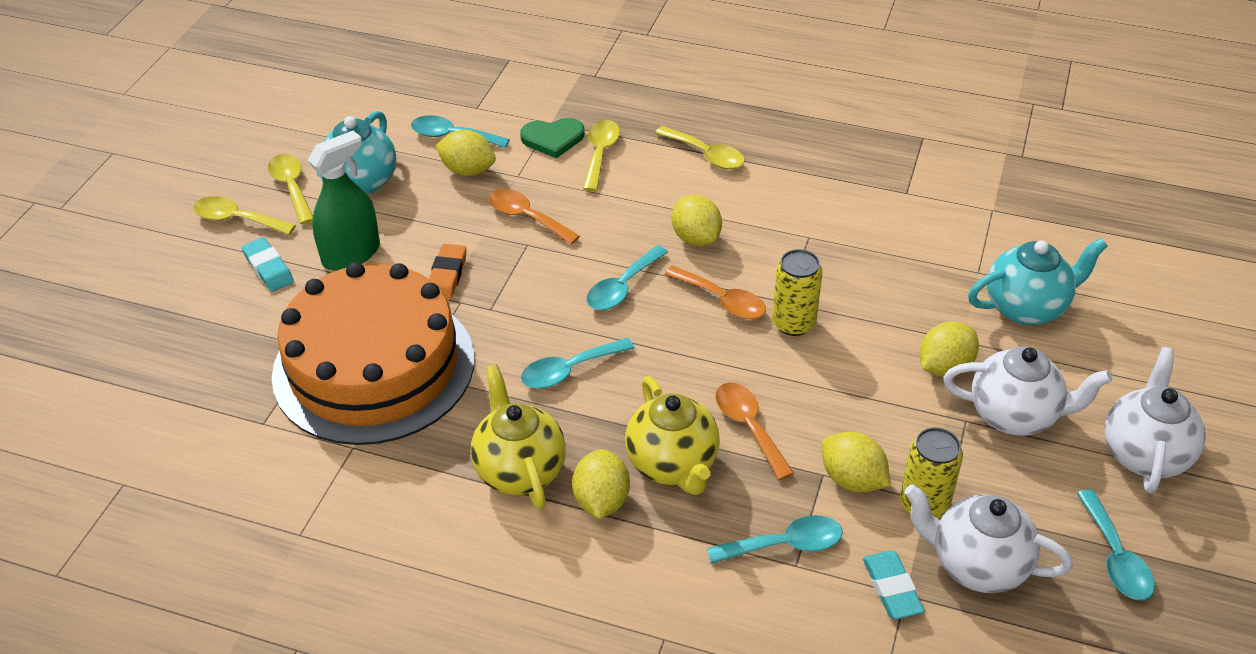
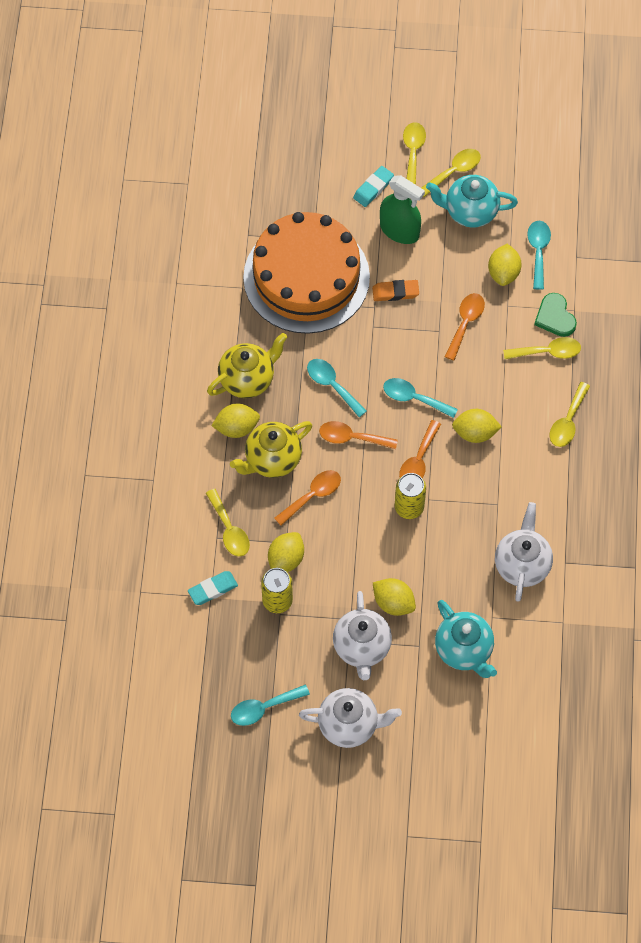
camera: 75 degrees right, 20 degrees up
(664, 364) = (351, 438): none -> orange spoon
(696, 238) = (475, 433): yellow lemon -> yellow lemon turned 45 degrees clockwise
(785, 544) = (229, 530): turquoise spoon -> yellow spoon
(977, 565) = (240, 633): white teapot -> white teapot (522, 565)

